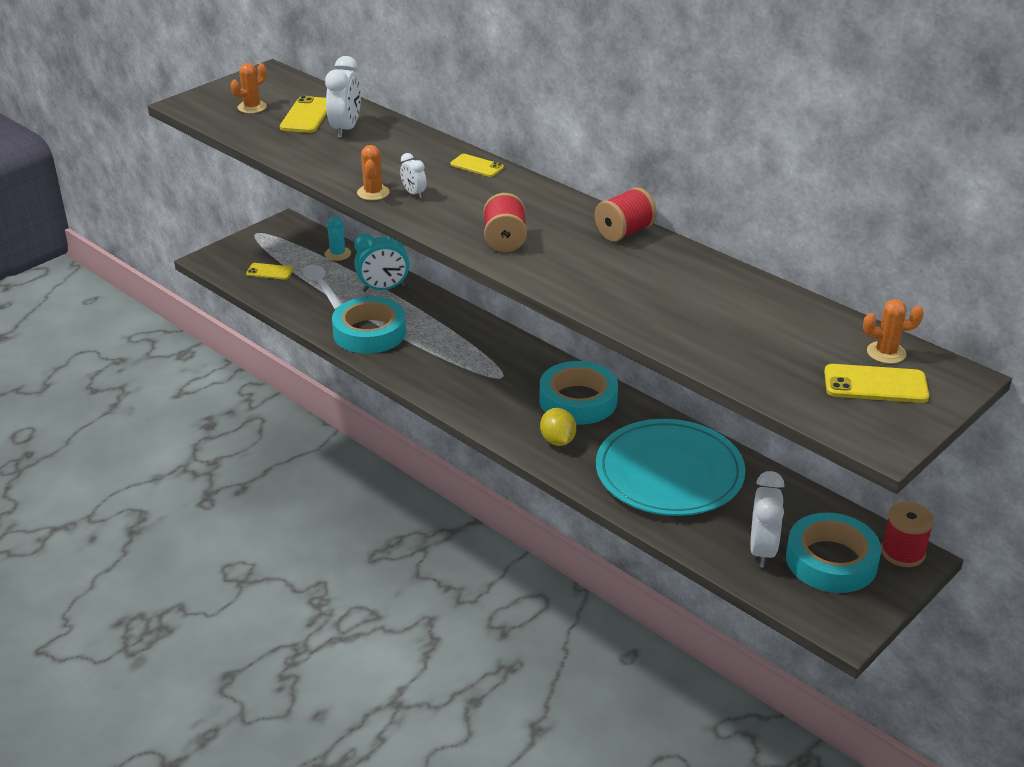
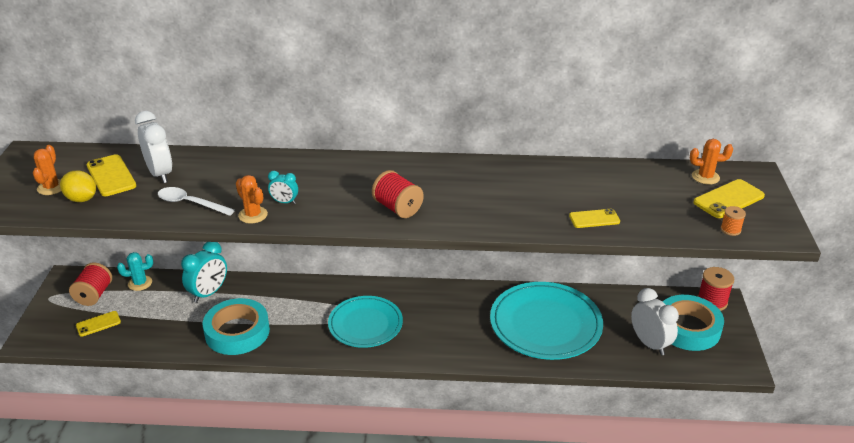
camera: 40 degrees left, 0 degrees up
(321, 287) = (157, 315): white spoon -> white spoon (190, 203)
(337, 254) = (140, 283): turquoise cactus -> turquoise cactus turned 60 degrees counterclockwise
(414, 193) = (284, 202): white clock -> turquoise clock
(477, 166) = (301, 162): yellow phone -> yellow phone (594, 219)
(488, 382) = (365, 324): none -> turquoise plate
(557, 440) = (457, 341): yellow lemon -> yellow lemon (81, 199)
(578, 400) = (437, 305): turquoise tape -> none
(624, 232) = (463, 167): red spool -> red spool (94, 295)
(824, 411) = (730, 230): none -> orange spool
(886, 353) = (705, 177): orange cactus -> orange cactus turned 45 degrees clockwise

